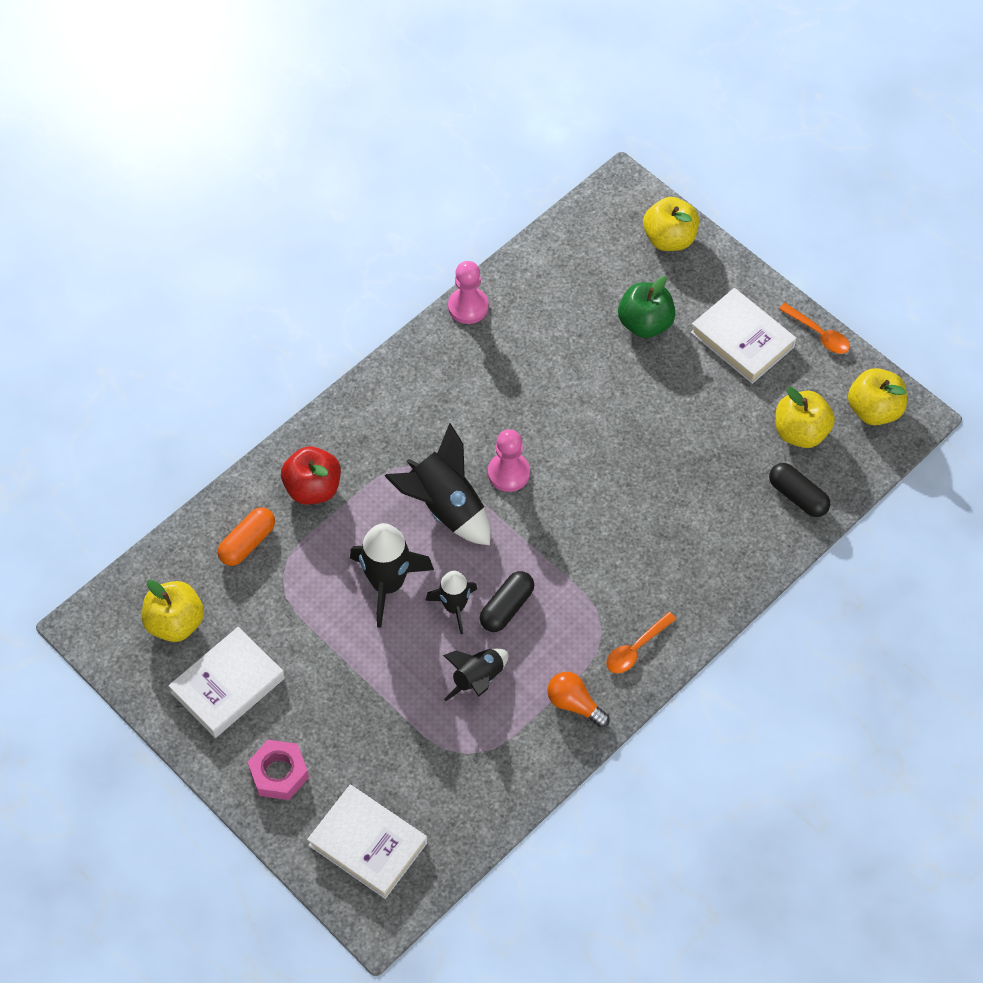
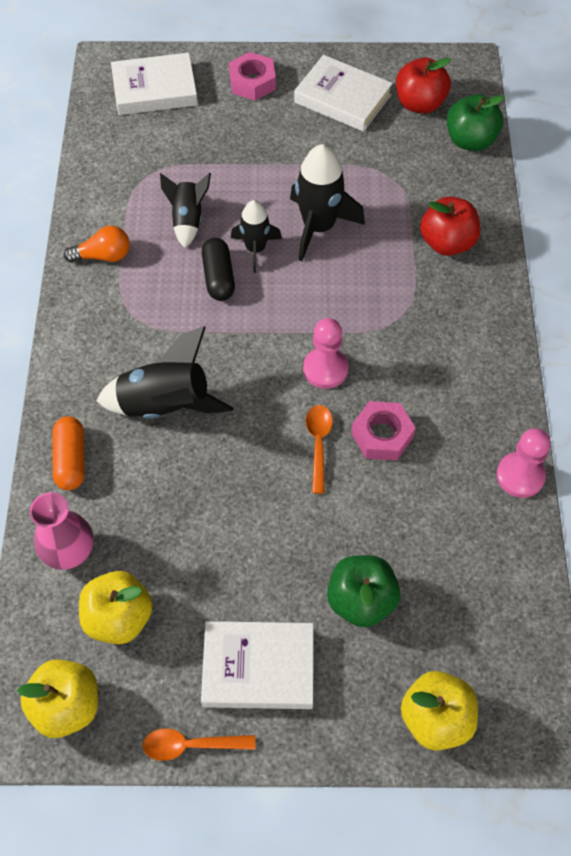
camera: 135 degrees right, 0 degrees up
(175, 623) = (419, 104): yellow apple -> red apple
(184, 554) = (470, 141): none -> green apple
(228, 685) = (342, 98): white book -> white book turned 60 degrees counterclockwise
(247, 543) = (441, 177): orange capsule -> orange capsule (71, 460)
(445, 507) = (341, 306): black rocket -> black rocket (165, 405)
(522, 400) = (382, 435): none -> pink nut
(636, 648) = (94, 324): orange spoon -> orange spoon (318, 444)
(797, 496) = (69, 552): black capsule -> pink vase

